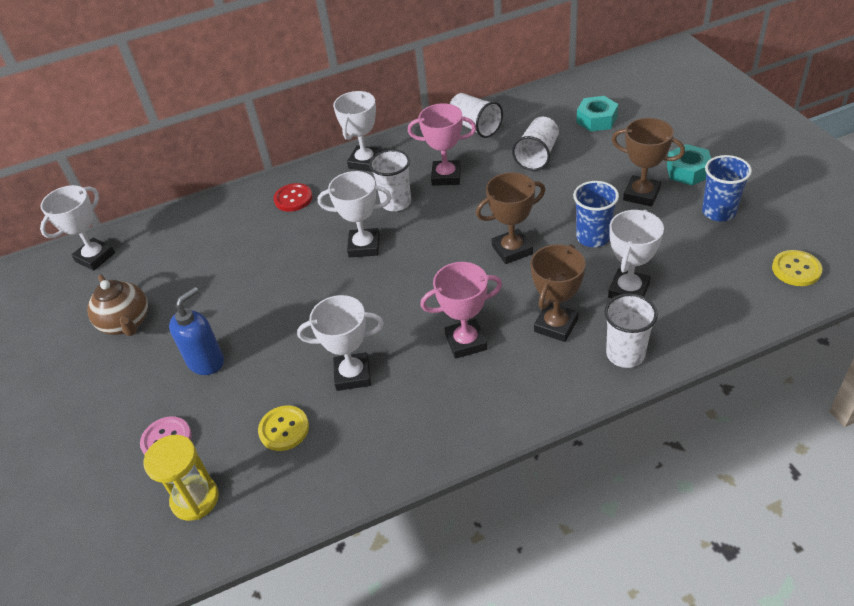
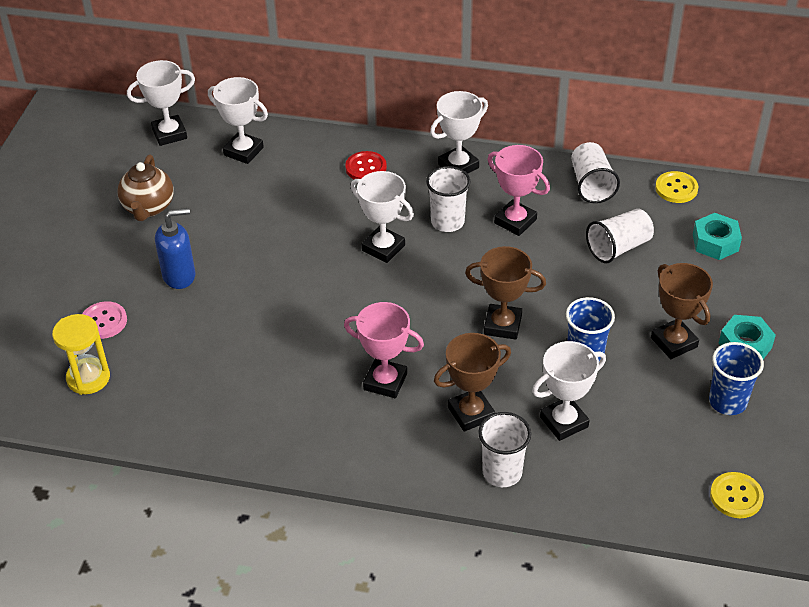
camera: 30 degrees right, 0 degrees up
(284, 429) = (189, 365): yellow button -> yellow button (676, 188)
(352, 375) = (275, 354): white trophy -> white trophy (243, 151)

